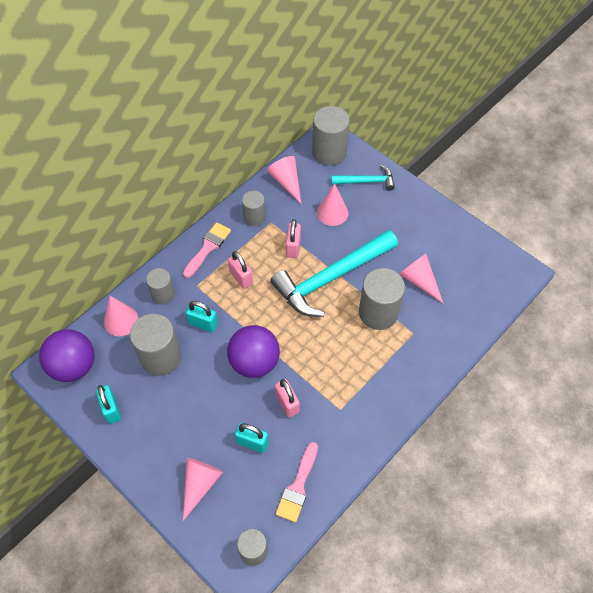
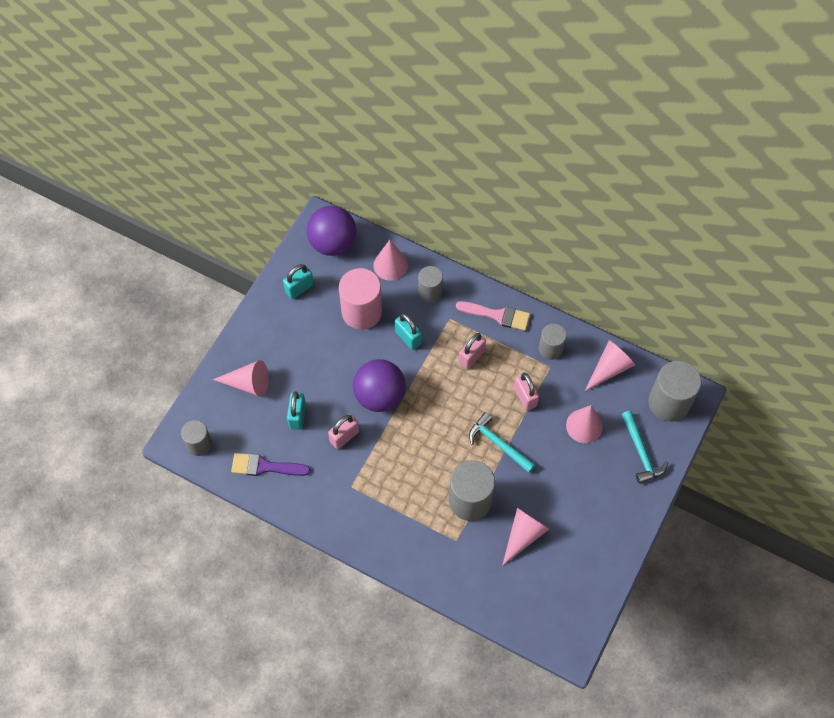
camera: 75 degrees right, 5 degrees up
(161, 357) = (361, 312): grey cylinder -> pink cylinder
(203, 324) = (408, 337): turquoise padlock -> turquoise padlock turned 45 degrees counterclockwise
(293, 247) = (525, 397): pink padlock -> pink padlock turned 75 degrees clockwise
(298, 486) = (265, 466): pink brush -> purple brush
(331, 278) = (498, 444): turquoise hammer -> turquoise hammer, size x0.51

